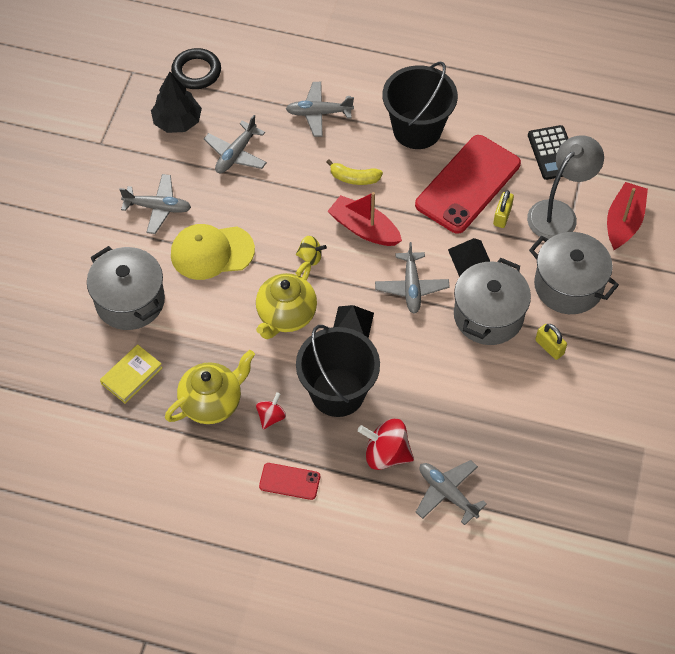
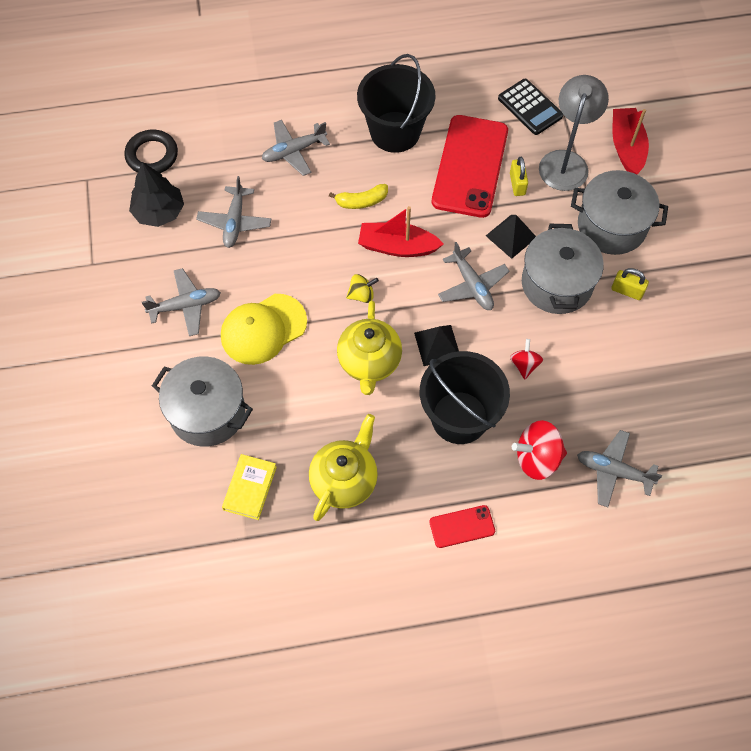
camera: 25 degrees left, 5 degrees up
(271, 417) = (409, 470): red spinning top -> red spinning top (524, 365)

